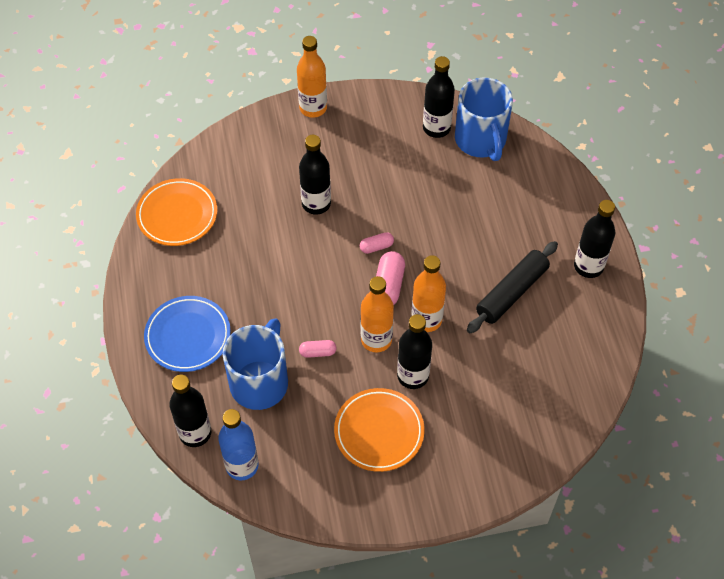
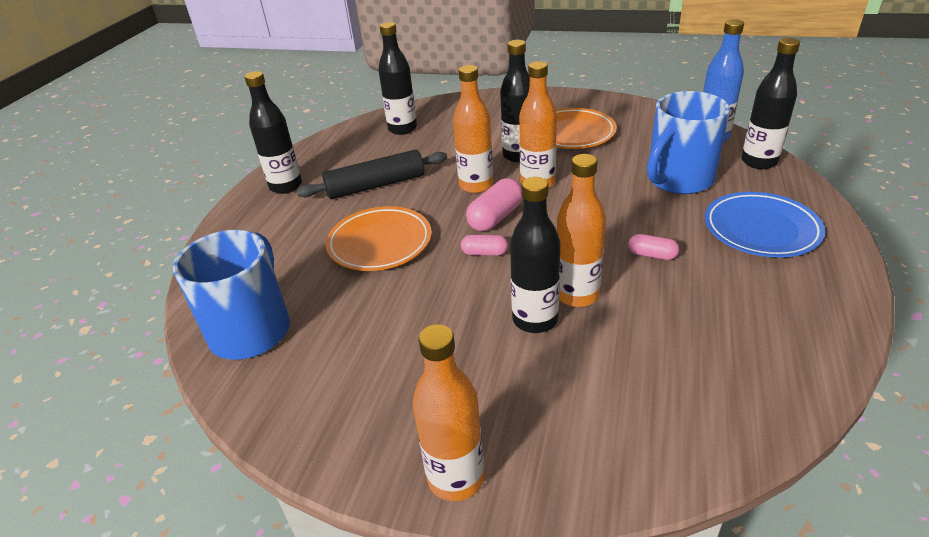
camera: 150 degrees left, 20 degrees down
(177, 215) = (768, 368): orange plate -> orange plate (380, 243)
(298, 231) = (577, 294): none -> orange bottle
(318, 352) = (605, 187): pink capsule -> pink capsule (652, 255)
(436, 128) = (290, 367): black bottle -> black bottle (402, 129)

